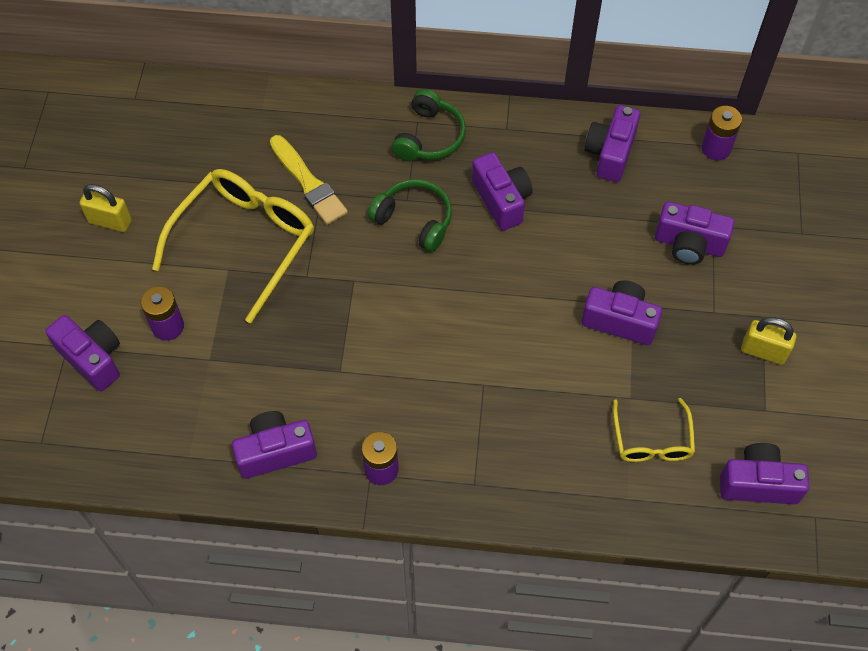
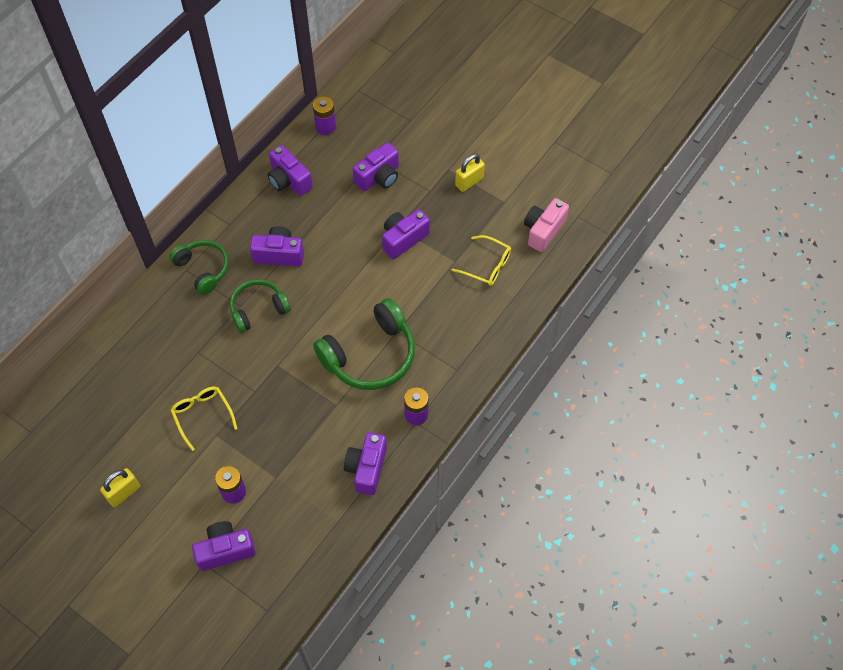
camera: 60 degrees left, 0 degrees up
(244, 242) = (202, 415): yellow glasses -> yellow glasses, size x0.54
(308, 183) = (185, 355): yellow brush -> none
(430, 373) = (370, 356): none -> green headphones
(758, 483) = (543, 230): purple camera -> pink camera

